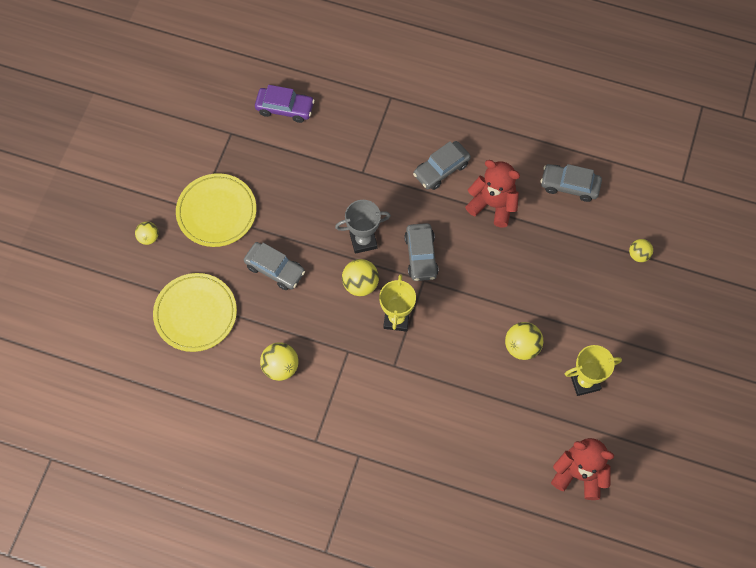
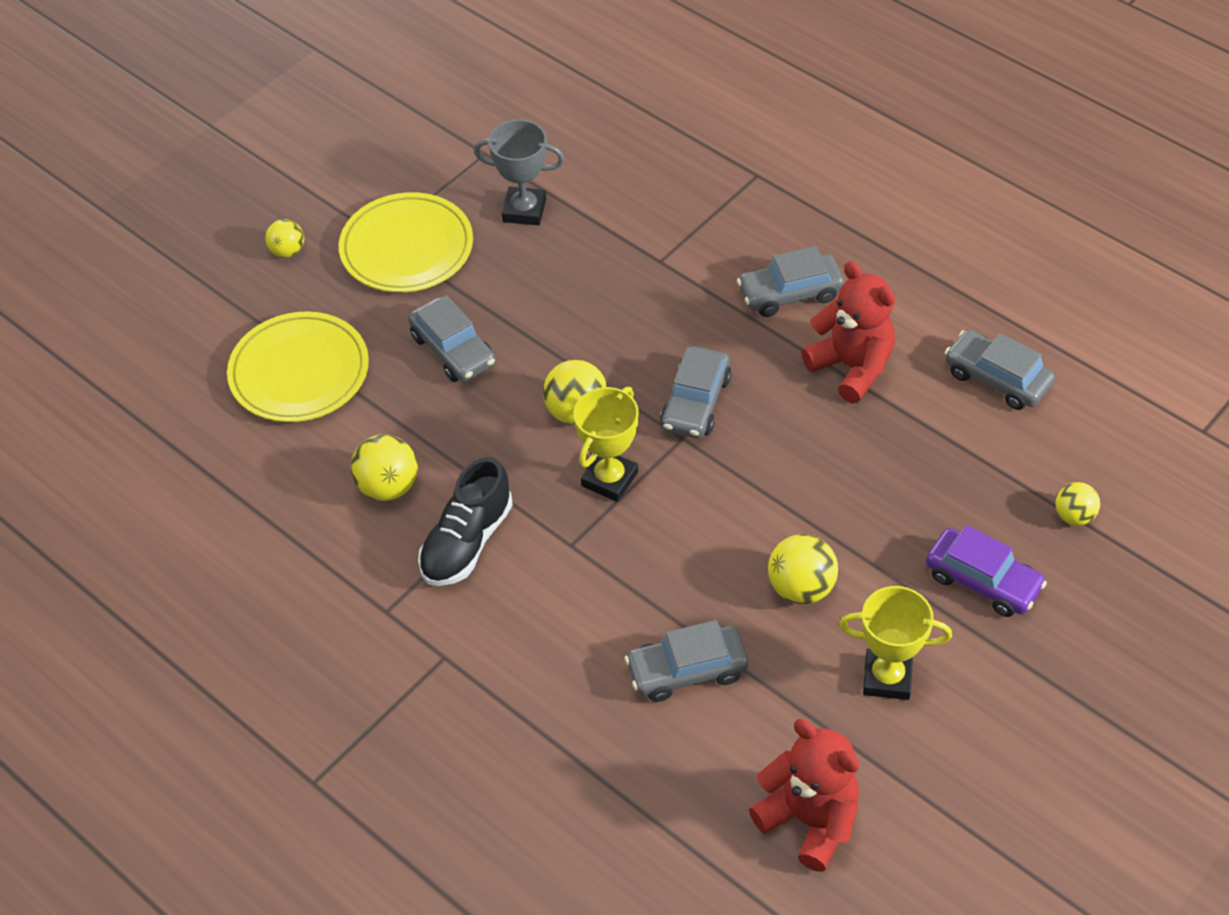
camera: 25 degrees right, 15 degrees down
(285, 108) = (584, 144): purple car -> purple car (983, 581)
(339, 384) = (467, 542): none -> black shoe
(363, 241) = (613, 353): grey trophy -> grey trophy (524, 210)
(485, 416) = (687, 670): none -> grey car

